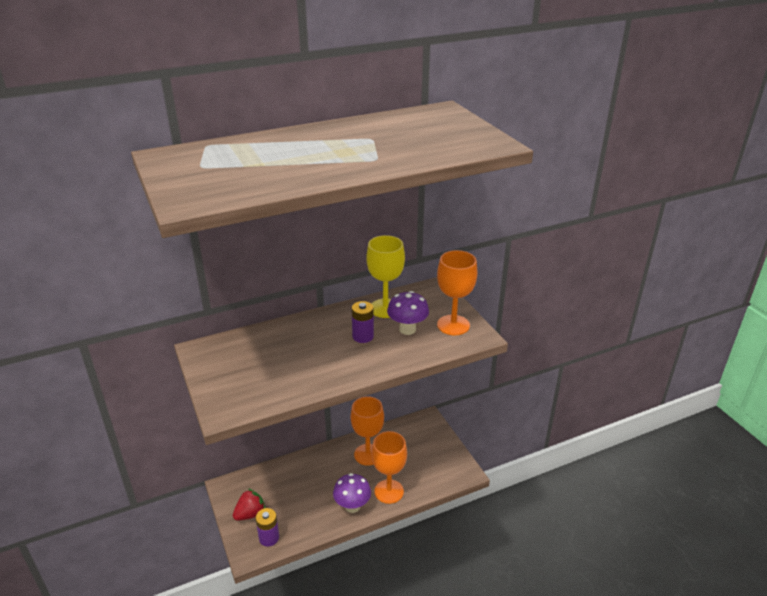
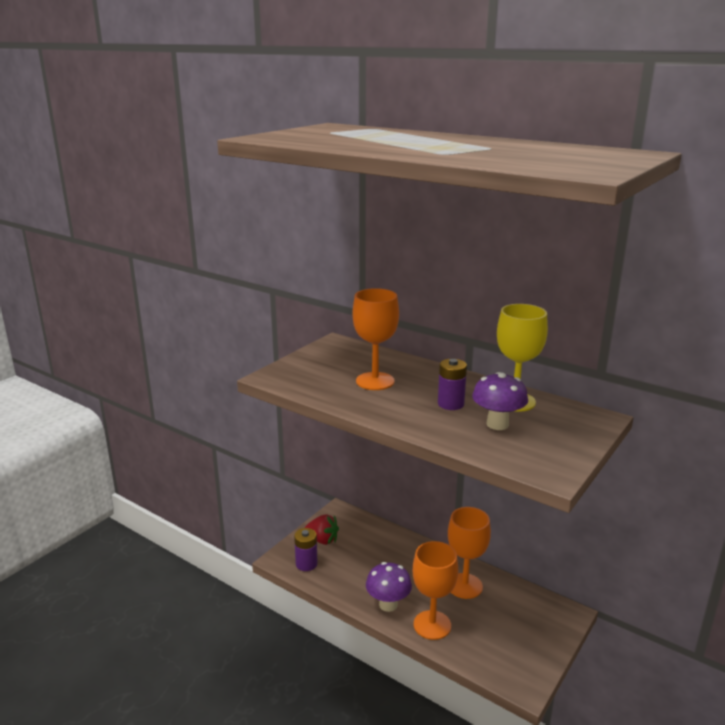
camera: 60 degrees right, 10 degrees down
(453, 325) = (547, 450): orange goblet -> orange goblet (375, 381)

